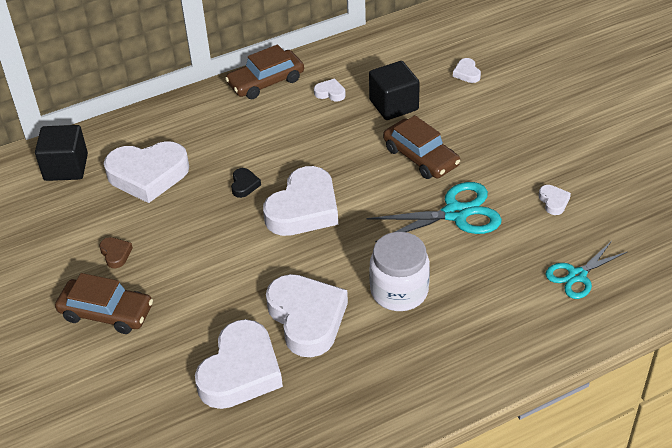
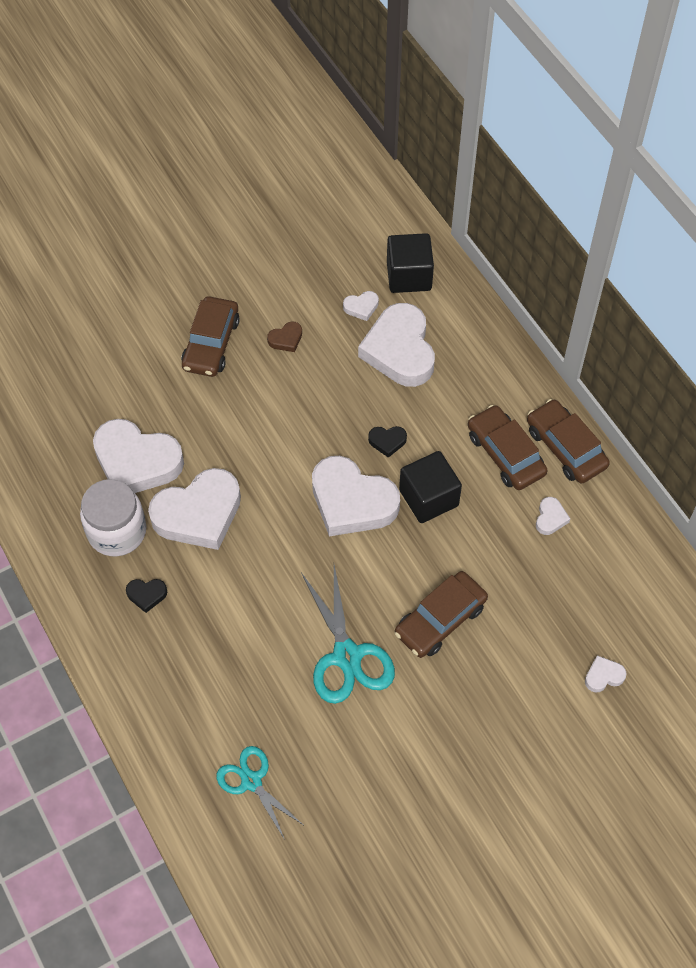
camera: 85 degrees right, 15 degrees up
(267, 114) = (505, 454): none -> brown car
(394, 105) = (533, 589): black cube -> black cube (428, 498)
(395, 357) = (146, 595): none -> black heart
(399, 291) = (233, 598): white jar -> white jar (117, 531)
(553, 201) = (368, 765): white heart -> white heart (361, 307)

